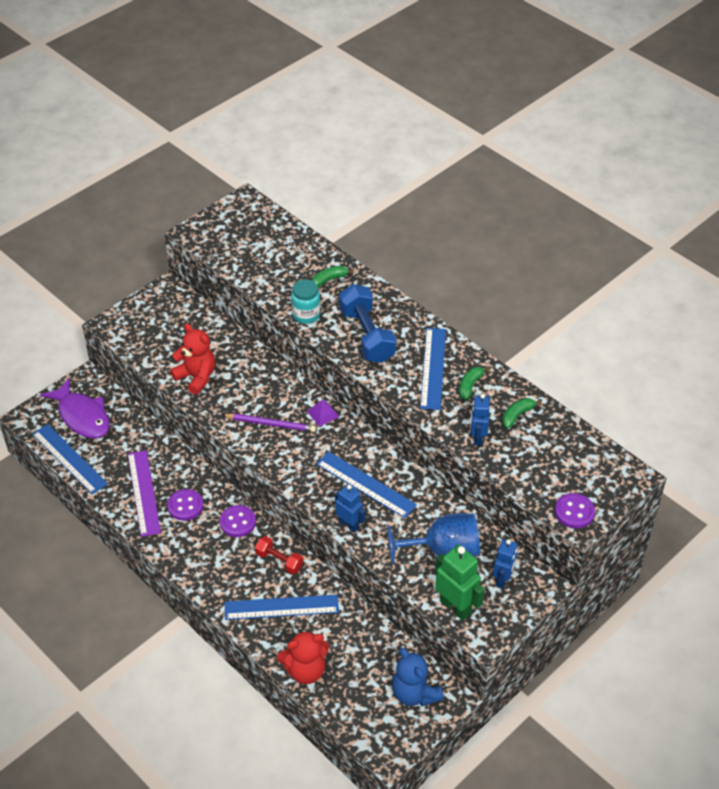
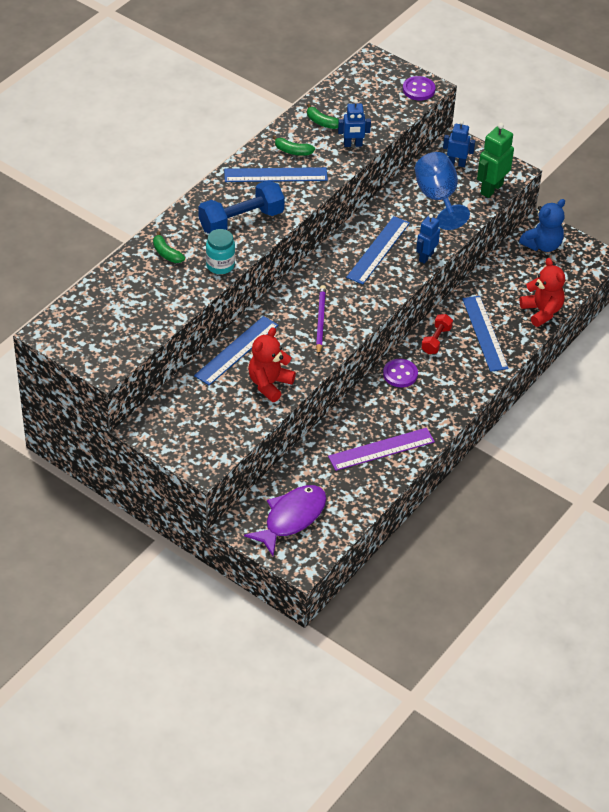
camera: 100 degrees left, 0 degrees up
(69, 459) = (351, 517): blue ruler -> blue ruler (236, 350)
(185, 506) = (390, 415): purple button -> none
(323, 413) = (299, 285): purple pyramid -> none

